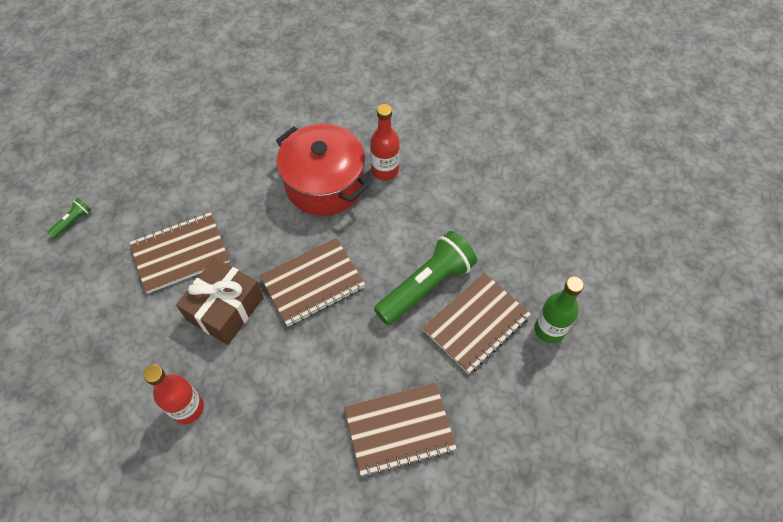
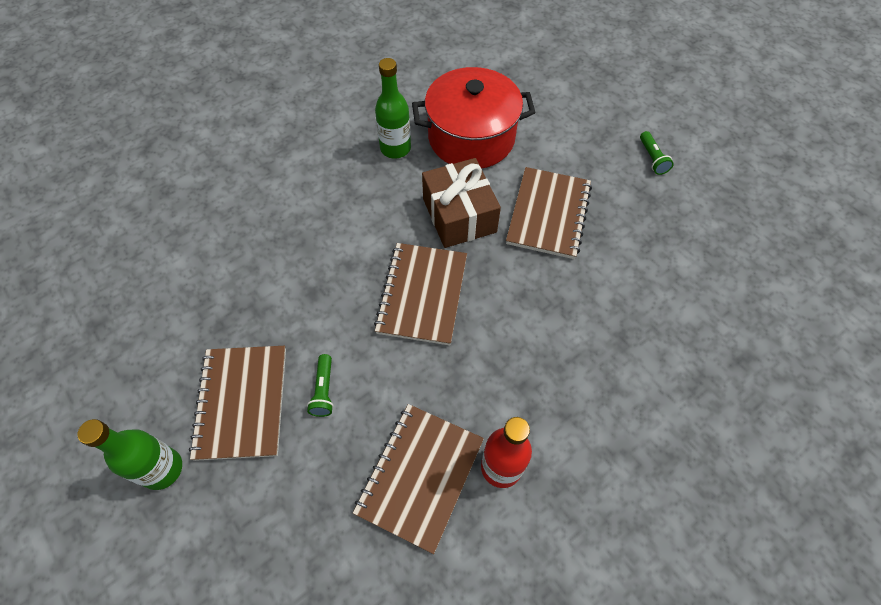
camera: 130 degrees right, 0 degrees up
(187, 408) = (395, 148): red bottle -> green bottle
(324, 184) = (534, 386): red pot -> red pot (471, 137)
(399, 429) = (230, 266): brown notebook -> brown notebook (420, 476)
(426, 285) = (324, 390): green flashlight -> green flashlight, size x0.43

